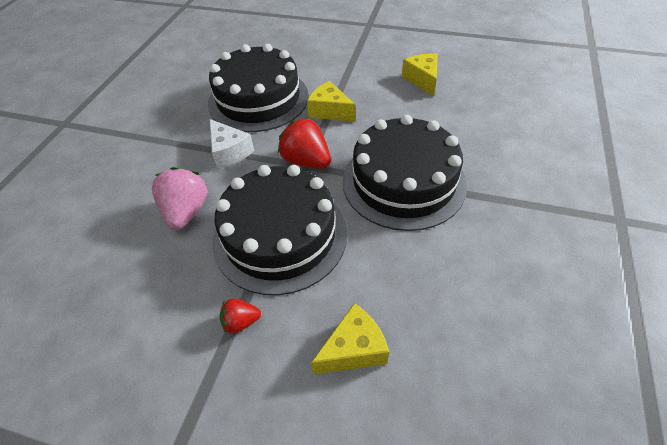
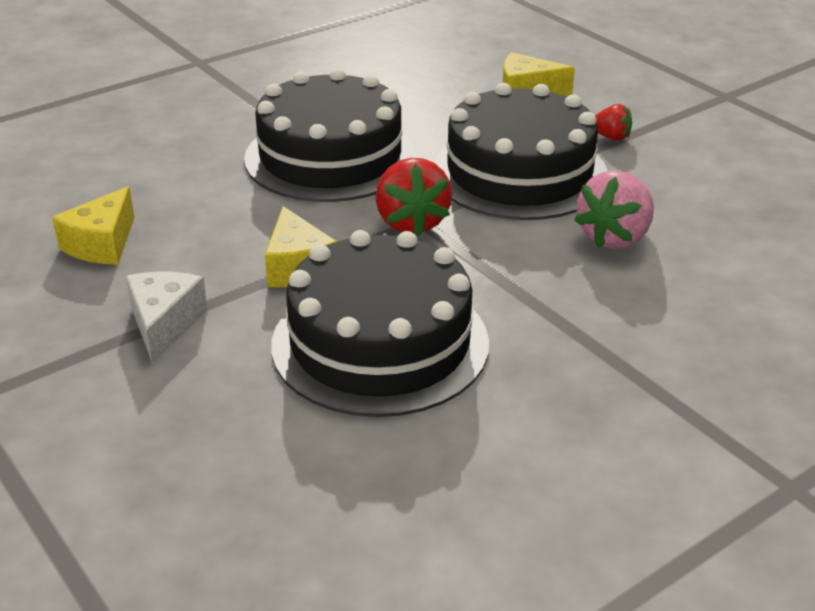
camera: 145 degrees left, 15 degrees down
(229, 152) = (504, 281): white cheese -> white cheese (164, 324)

